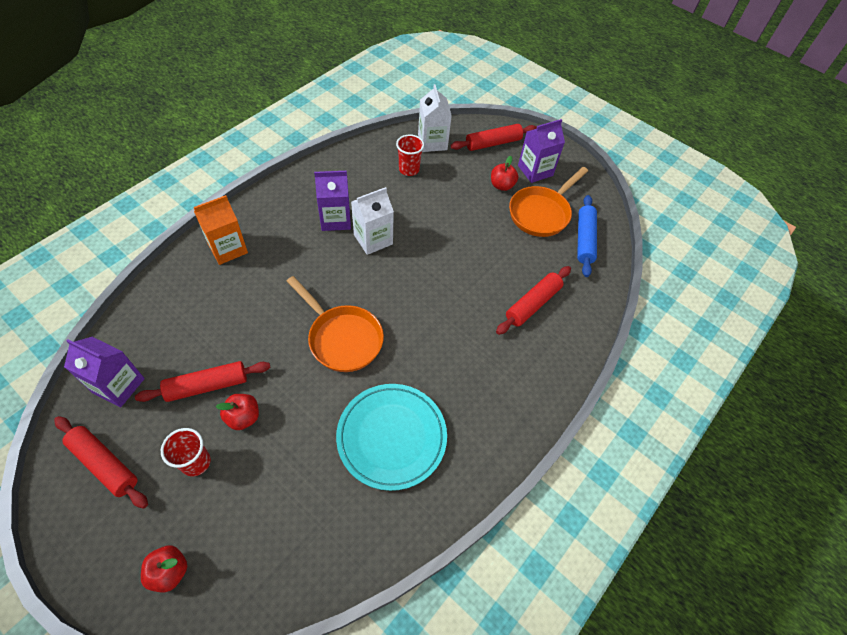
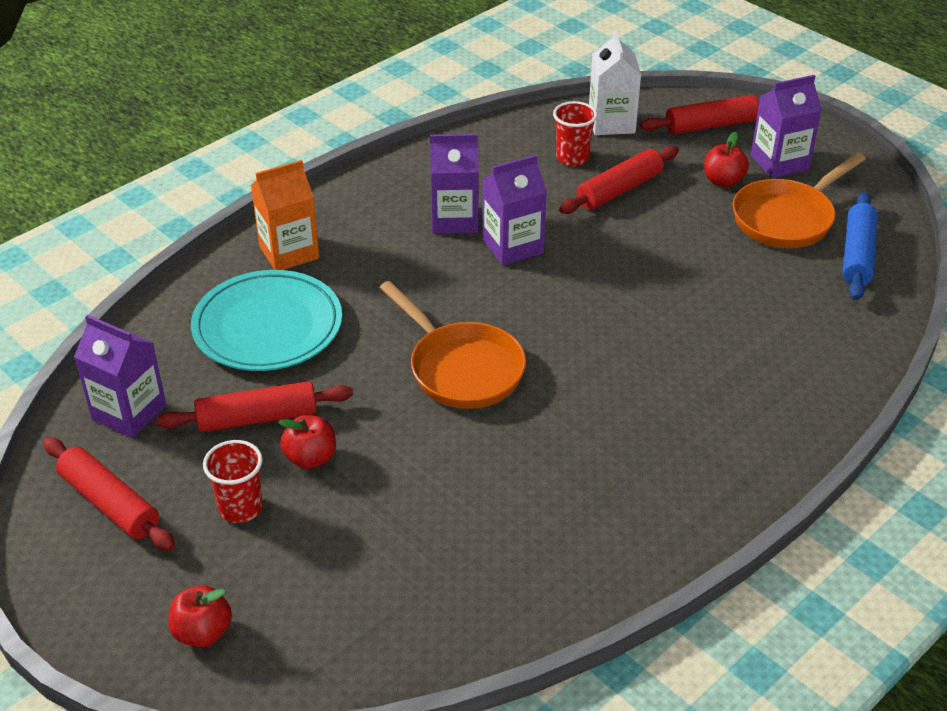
camera: 10 degrees right, 15 degrees down
(373, 239) = (512, 246): white carton -> purple carton
(391, 437) = (535, 493): turquoise plate -> turquoise plate (268, 327)
(533, 304) = (767, 336): red rolling pin -> red rolling pin (619, 190)

